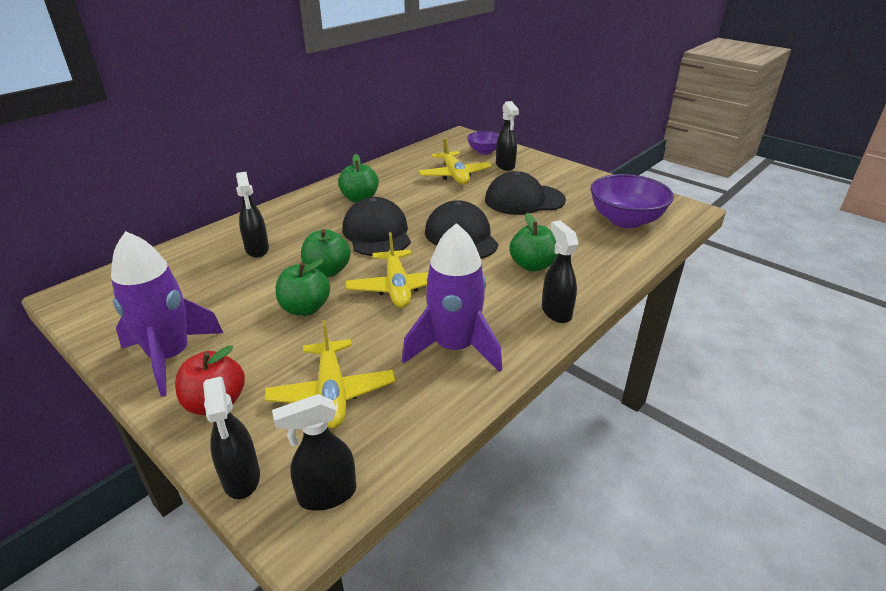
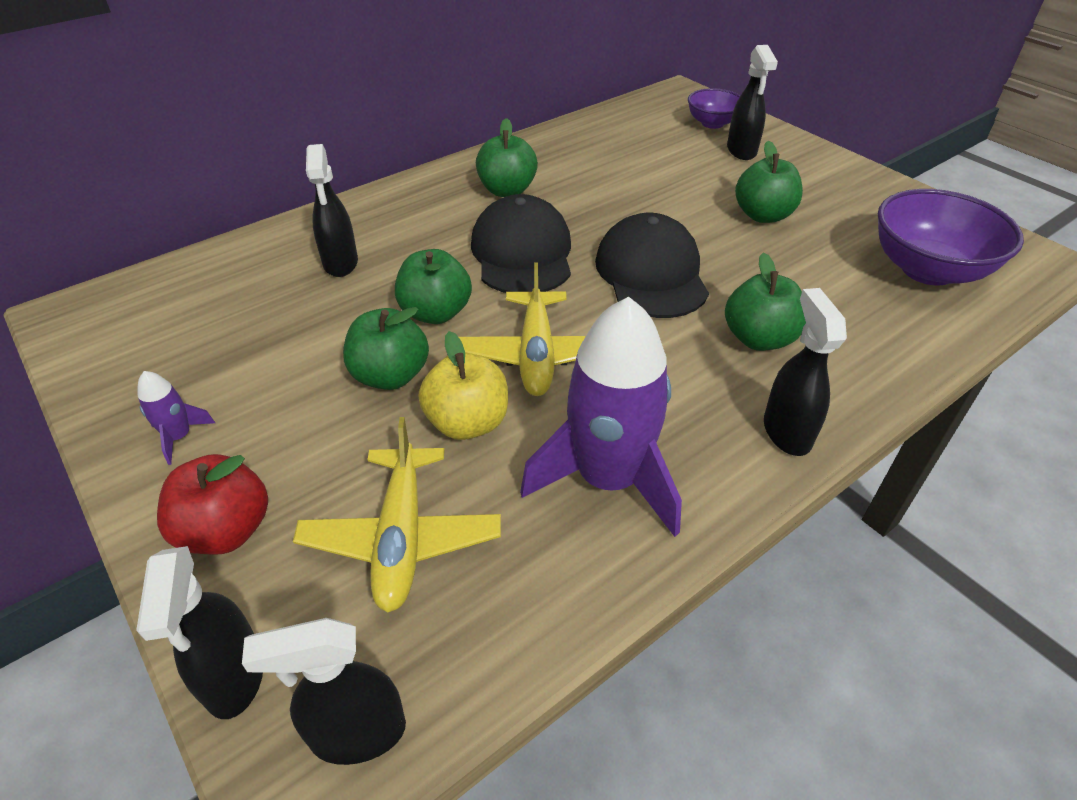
camera: 10 degrees right, 10 degrees up
(170, 357) = (179, 437): purple rocket -> purple rocket, size x0.42
(361, 328) = (467, 423): none -> yellow apple
(454, 175) = (659, 161): yellow plane -> none
(524, 200) = (763, 215): black cap -> green apple

